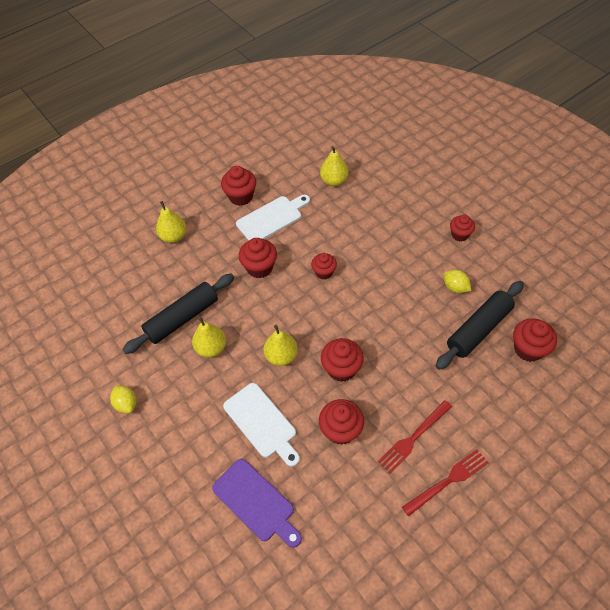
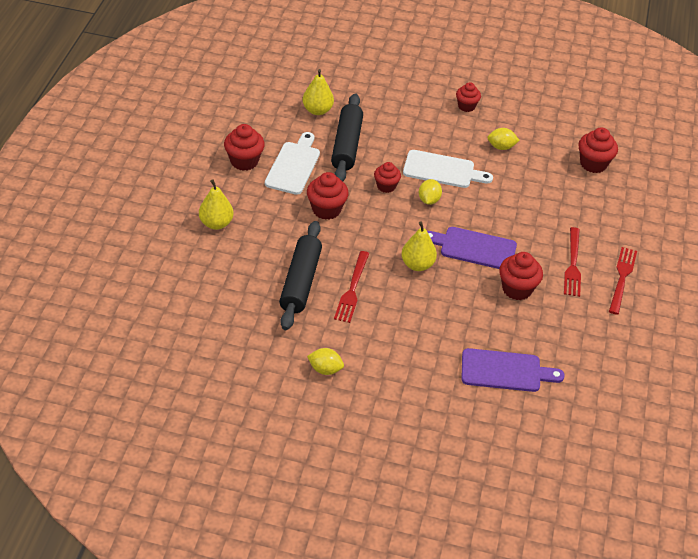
camera: 45 degrees left, 10 degrees down
(211, 348) = (352, 290): yellow pear -> red fork
(262, 423) = (452, 318): white cutting board -> white cutting board (442, 170)
(341, 369) = (474, 248): red cupcake -> purple cutting board
(346, 303) = (429, 200): none -> yellow lemon
(478, 329) = (547, 168): black rolling pin -> black rolling pin (346, 145)

